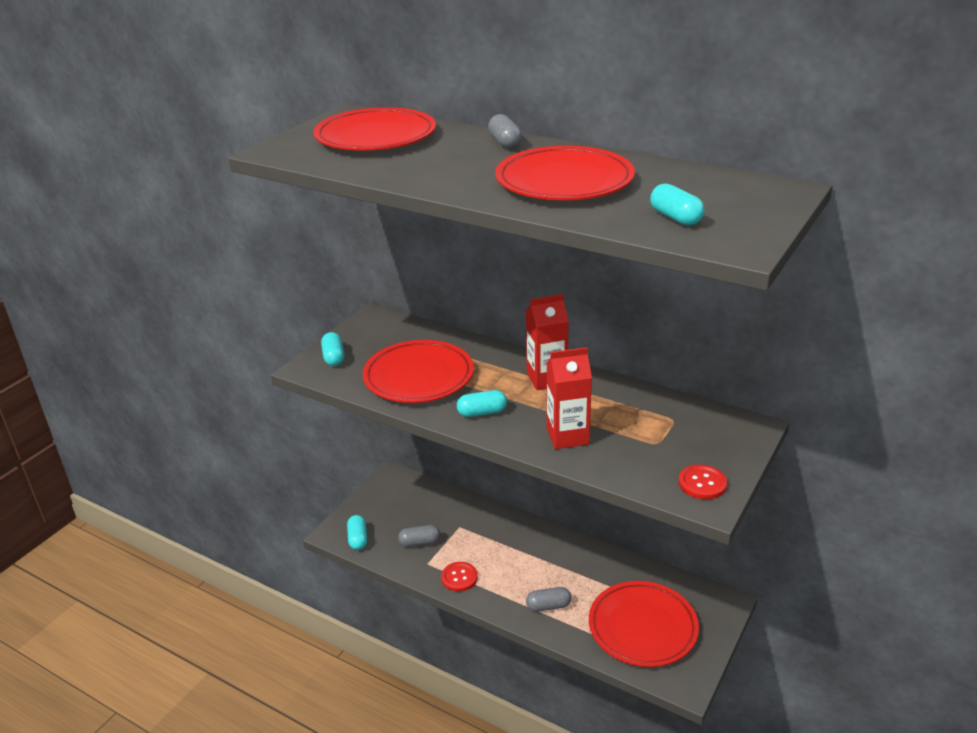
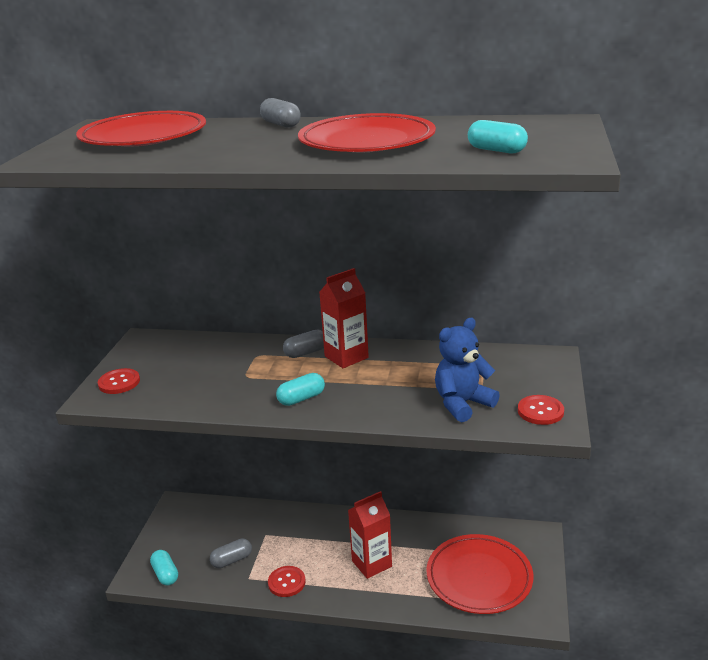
camera: 20 degrees left, 5 degrees down
(334, 357) = (119, 382): turquoise capsule -> red button
(418, 376) = (219, 381): red plate -> none
(548, 606) = (384, 584): grey capsule -> grey capsule (306, 352)
(567, 436) = (395, 400): red carton -> red carton (371, 563)
(629, 456) = (462, 404): none -> blue teddy bear

